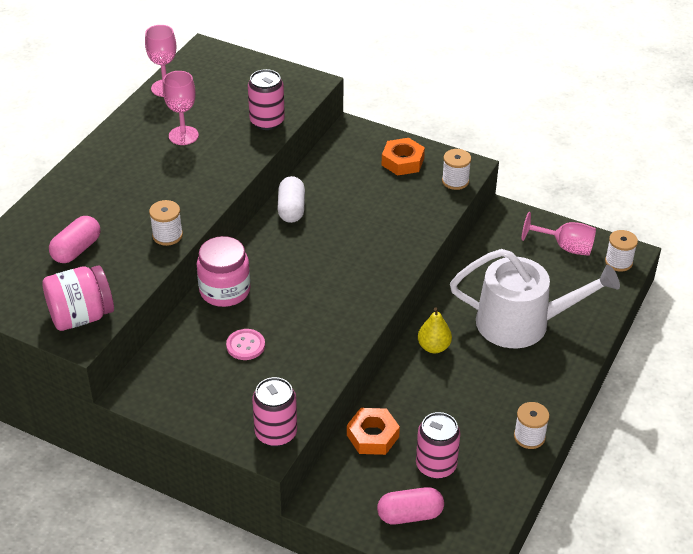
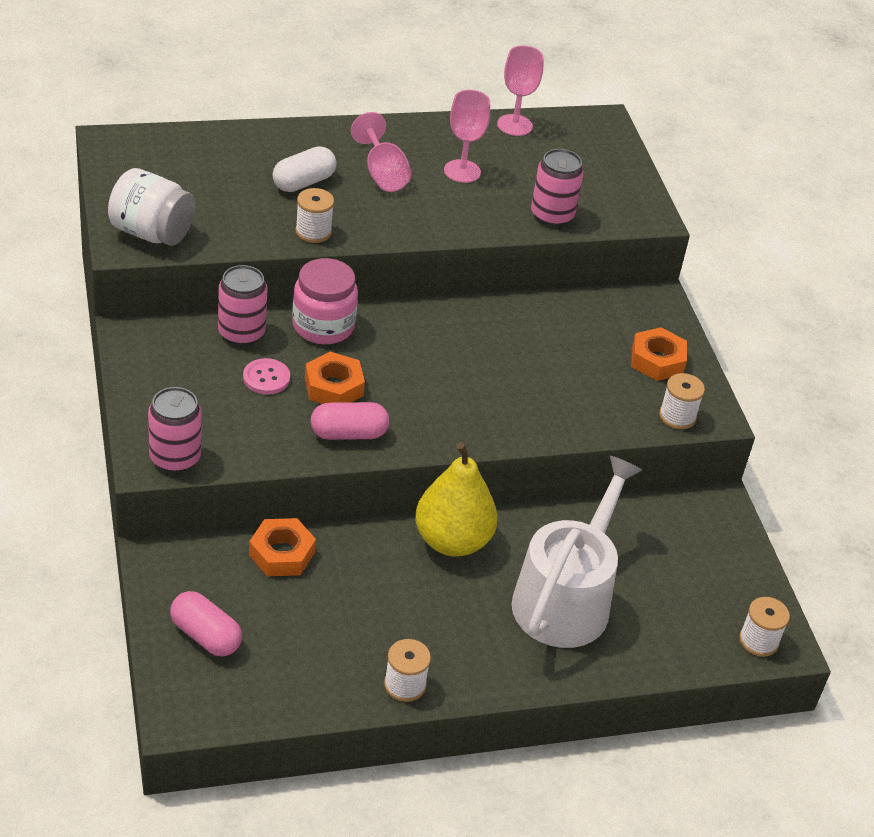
camera: 45 degrees right, 0 degrees up
(76, 250) = (231, 186): pink capsule -> pink capsule (348, 434)
(81, 316) = (152, 233): pink jar -> white jar
(286, 317) = (333, 387): none -> orange nut
(291, 209) = (487, 314): white capsule -> white capsule (303, 182)
(433, 347) = (452, 541): yellow pear -> yellow pear, size x1.81
(436, 465) = (290, 624): pink can -> pink can (241, 333)
(522, 323) = (566, 598): white watering can -> white watering can turned 120 degrees counterclockwise
(565, 247) = (727, 580): pink goblet -> pink goblet (382, 174)

